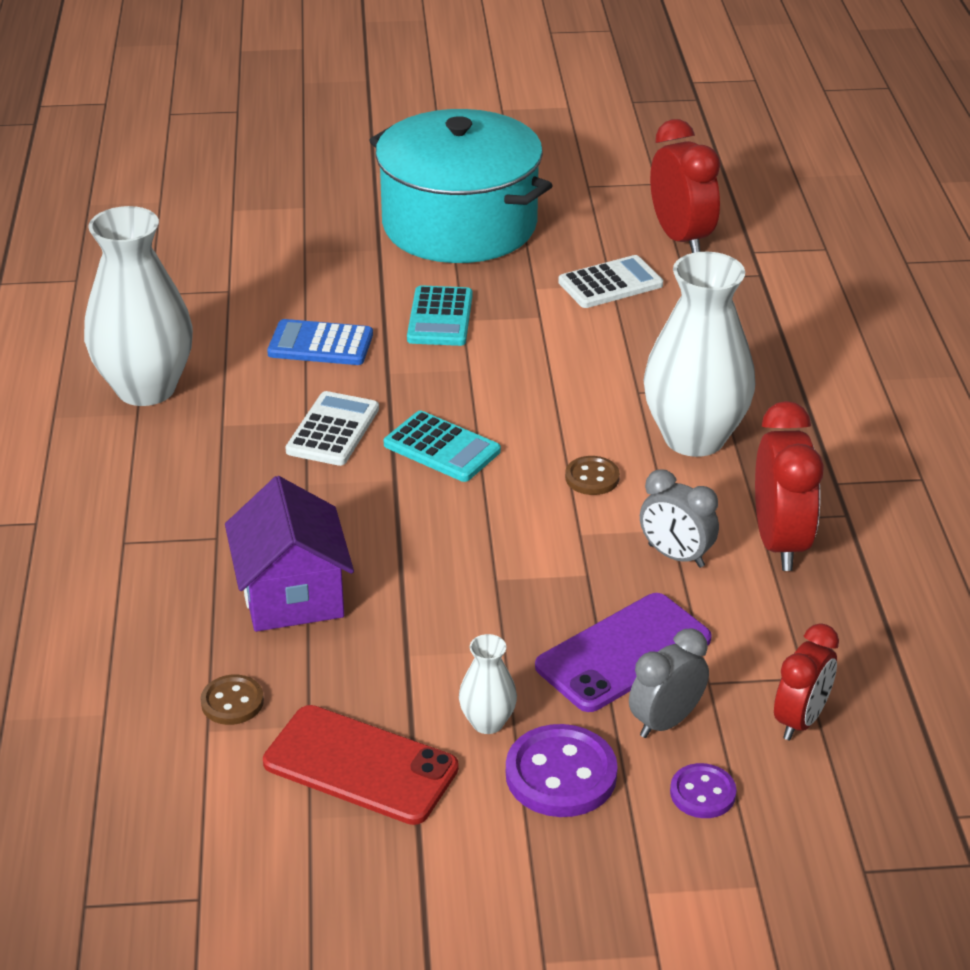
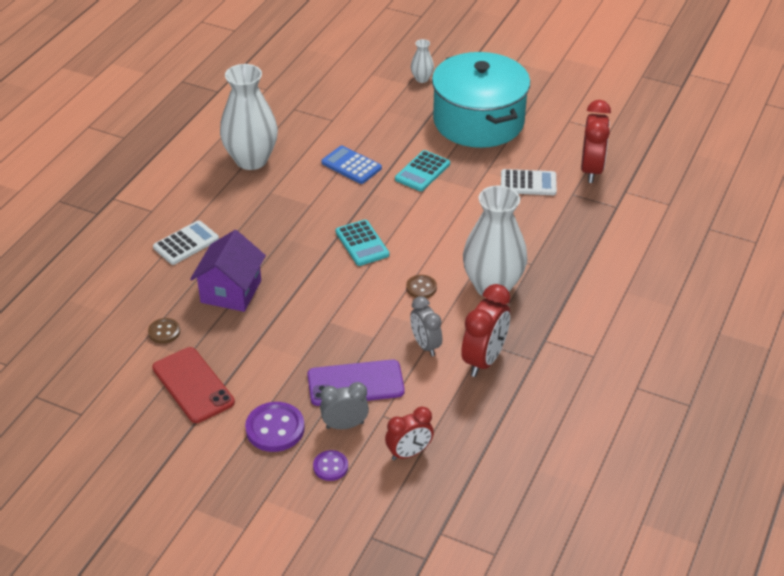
camera: 30 degrees right, 5 degrees up
(333, 430) = (318, 214): white calculator -> white calculator (186, 243)
(487, 722) = (264, 389): white vase -> white vase (422, 79)

